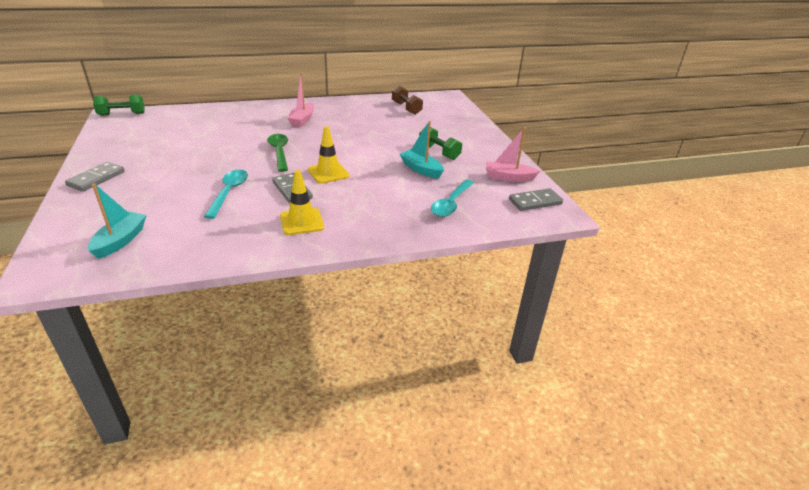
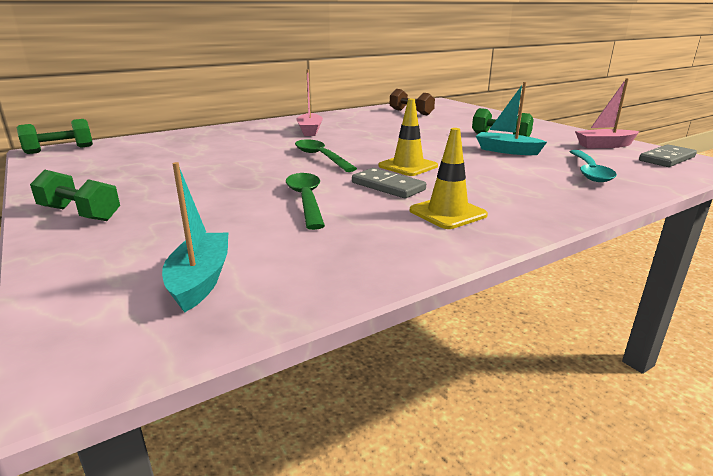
camera: 15 degrees left, 10 degrees down
(96, 178) = (80, 214): grey domino -> green dumbbell
(229, 192) = (306, 200): turquoise spoon -> green spoon

